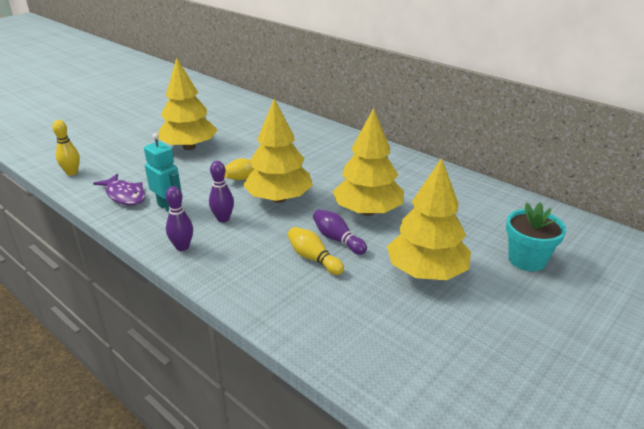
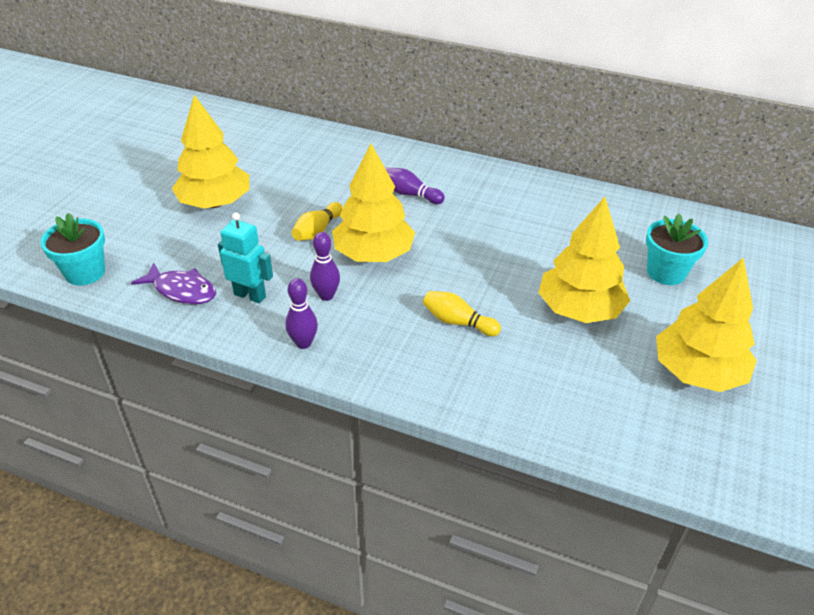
camera: 20 degrees left, 10 degrees up
(72, 173) = (85, 272): yellow bowling pin -> turquoise flower pot
(337, 239) = (469, 292): purple bowling pin -> purple bowling pin (410, 194)
(367, 211) = (481, 249): yellow tree -> yellow tree (697, 372)

